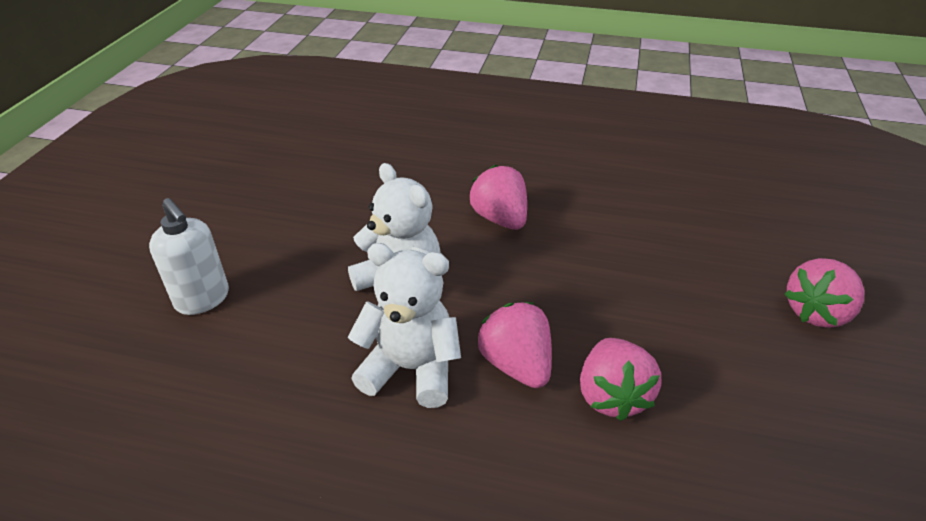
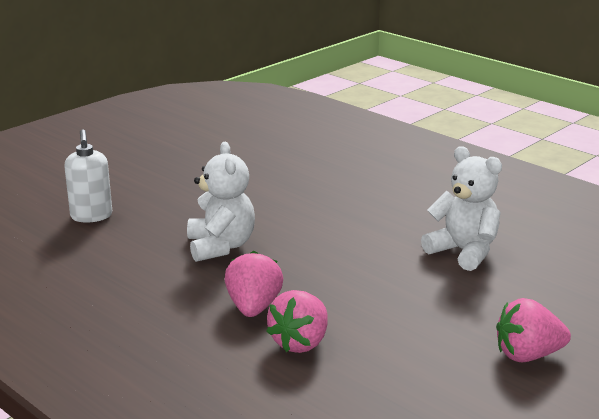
camera: 30 degrees right, 15 degrees down
(411, 369) = (182, 288): white teddy bear -> white teddy bear (463, 252)
(500, 219) = (338, 230): pink strawberry -> none

